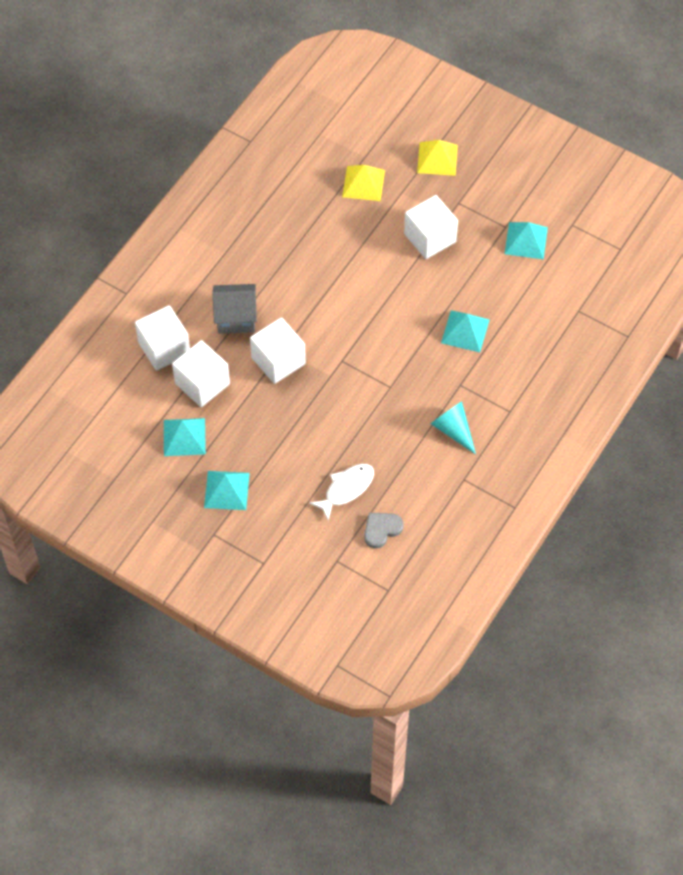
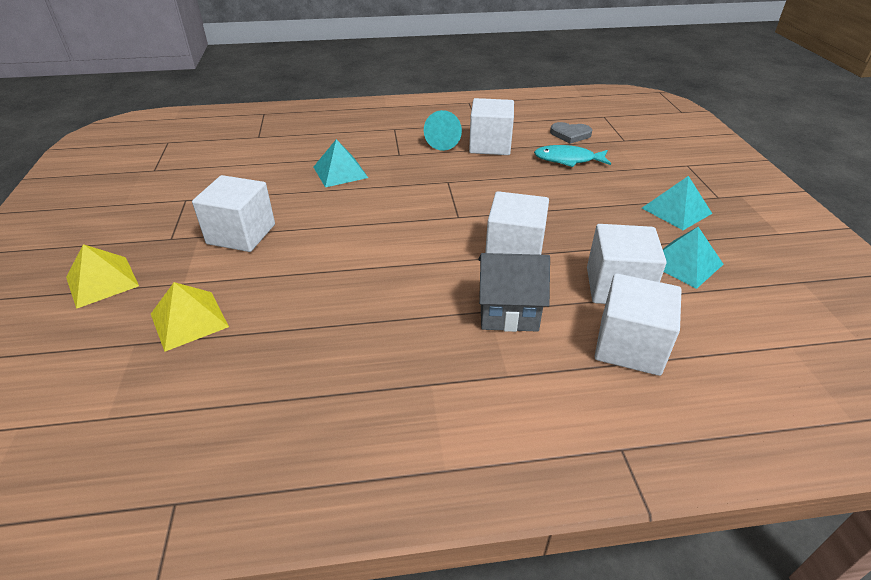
camera: 130 degrees left, 20 degrees down
(236, 318) = (508, 312): grey house -> grey house turned 45 degrees counterclockwise
(346, 489) = (568, 160): white fish -> turquoise fish
(417, 456) = (490, 145): none -> white cube
(526, 240) = (195, 183): turquoise pyramid -> none

